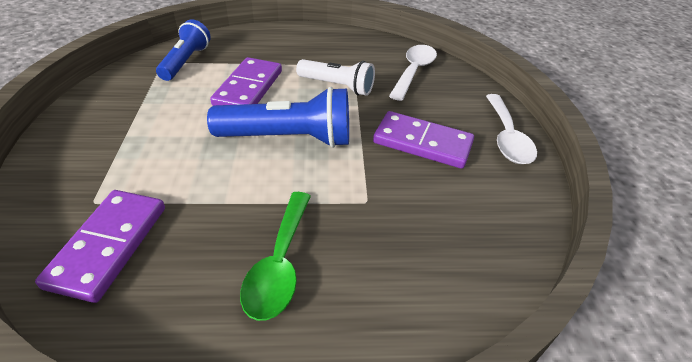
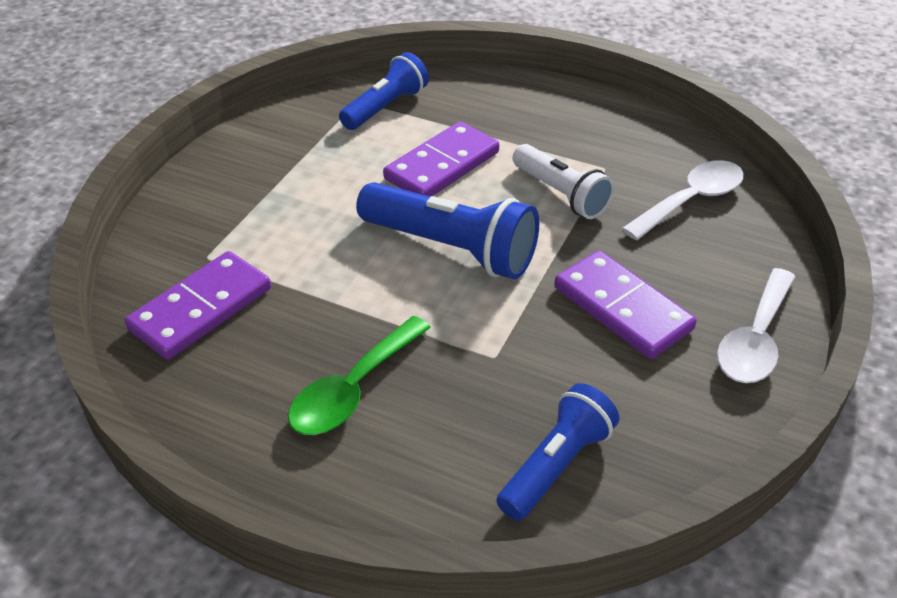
camera: 30 degrees right, 0 degrees up
(459, 261) = (556, 464): none -> blue flashlight

